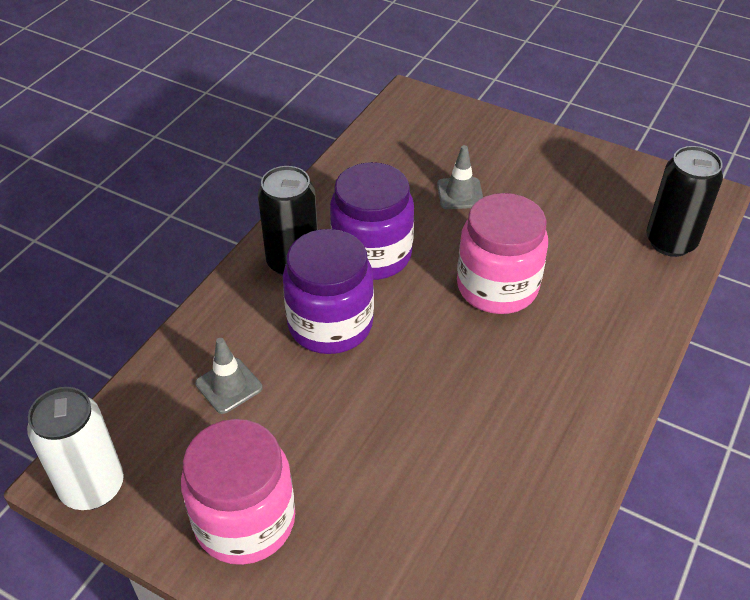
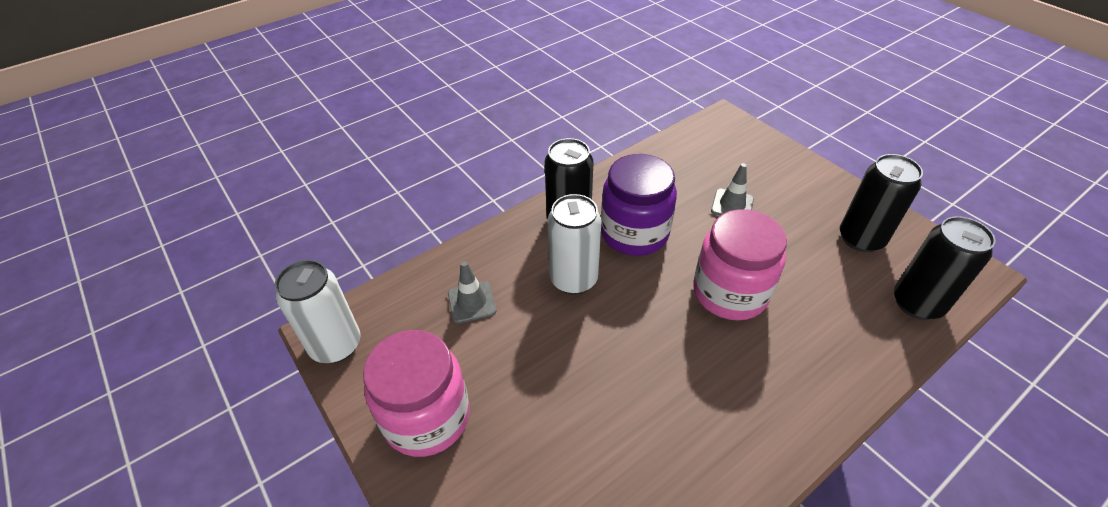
camera: 25 degrees right, 0 degrees up
(330, 324) = (573, 279): purple jar -> white can
(598, 193) = (861, 239): none -> black can

